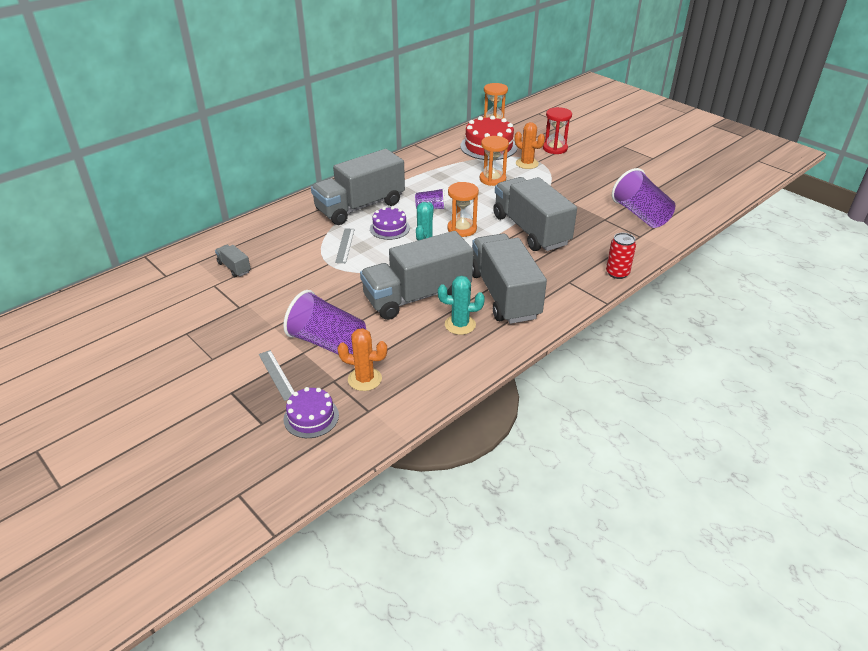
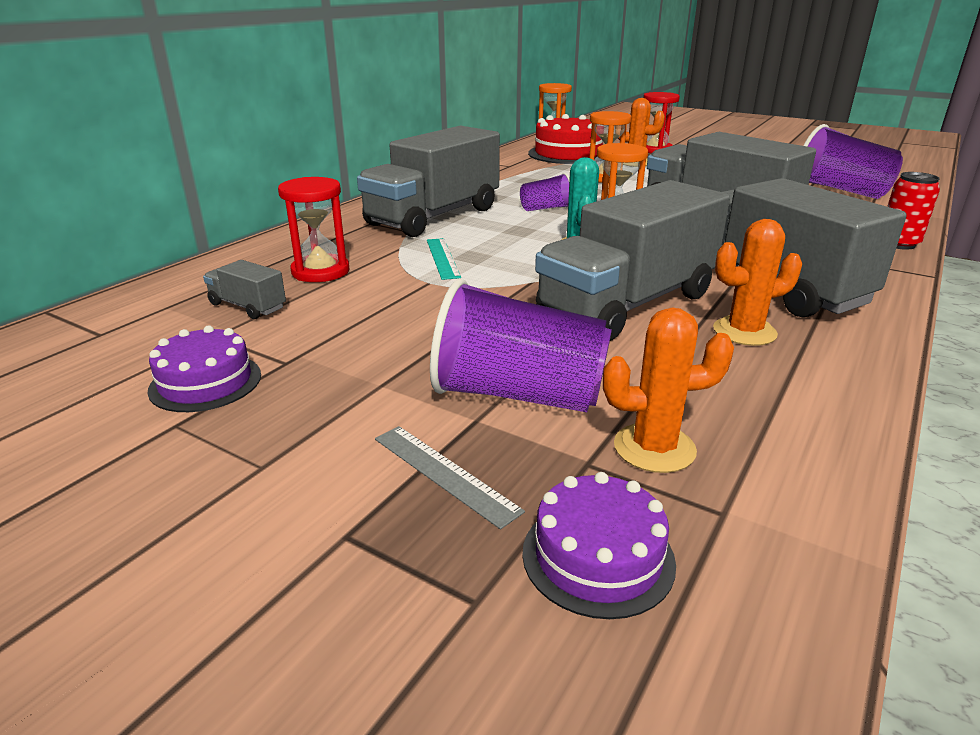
camera: 15 degrees left, 10 degrees down
(277, 247) = (320, 271): none -> red hourglass
(345, 245) = (442, 258): grey ruler -> turquoise ruler
(389, 228) = (501, 233): purple cake -> purple cake (205, 382)
(460, 325) = (744, 332): turquoise cactus -> orange cactus

